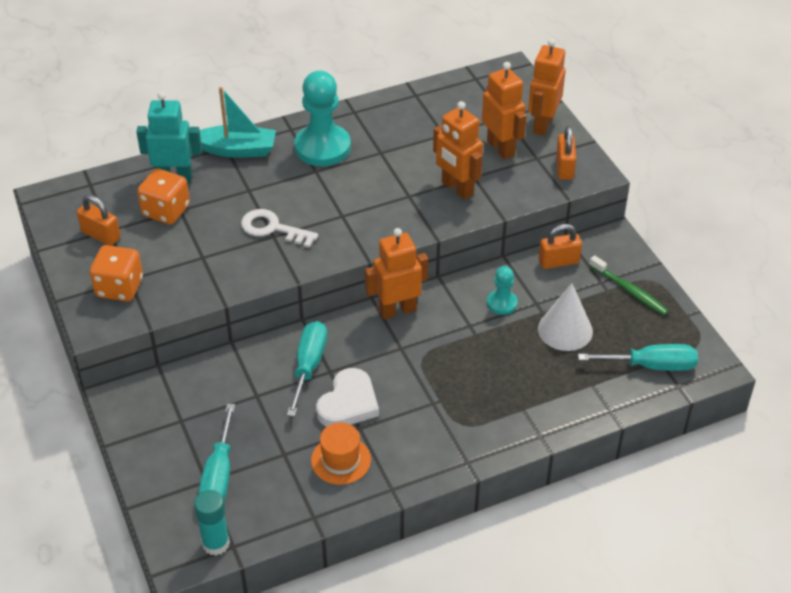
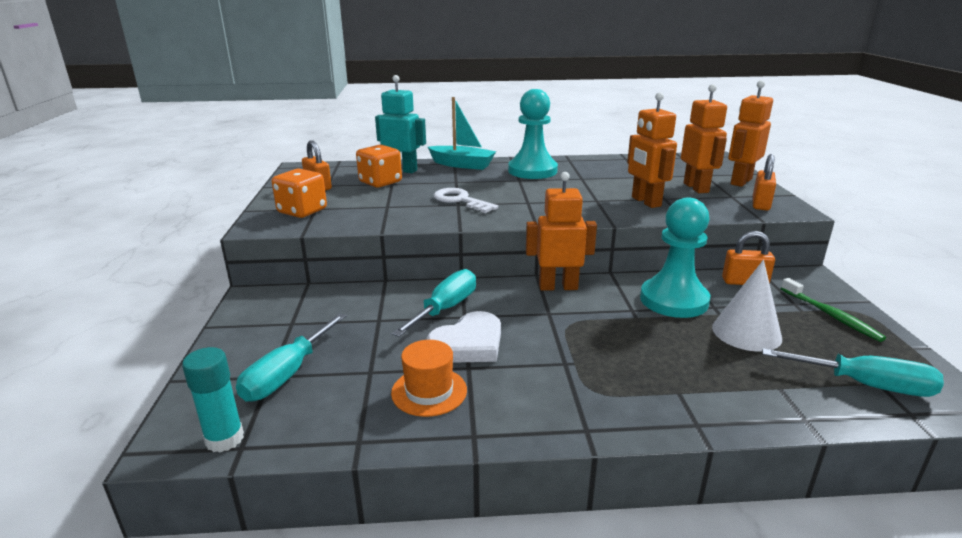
camera: 20 degrees right, 20 degrees down
(502, 303) = (673, 300): turquoise pawn -> turquoise pawn, size x1.96

